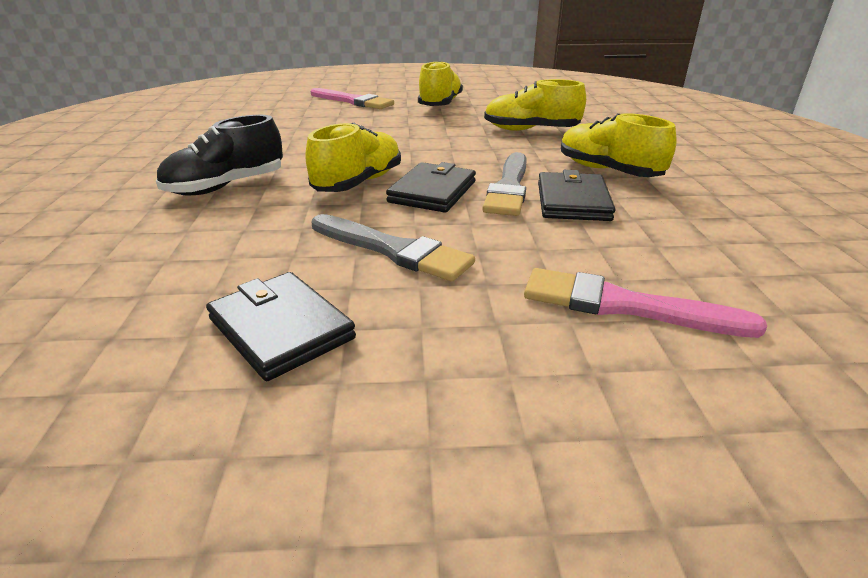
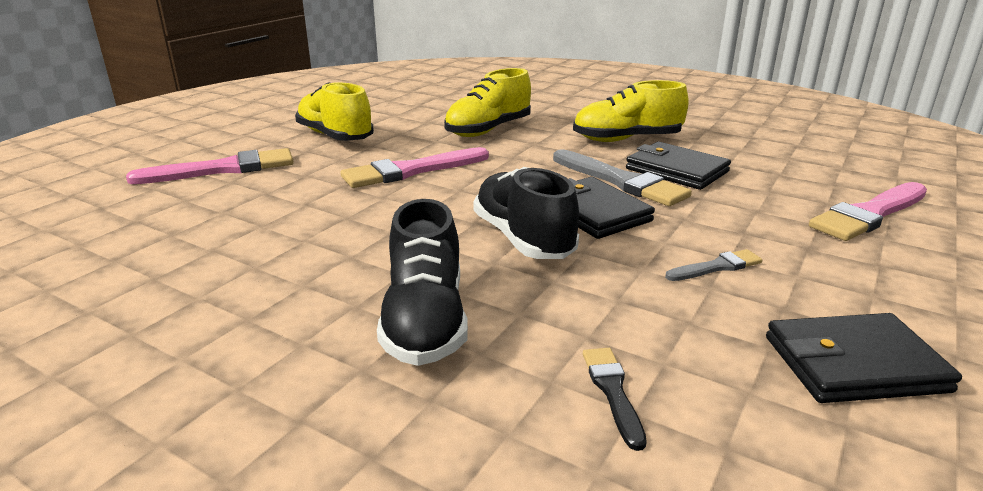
camera: 55 degrees left, 5 degrees down
(184, 249) = (613, 391): none -> black brush
(358, 183) = (523, 239): yellow shoe -> black shoe
(393, 250) = (716, 267): grey brush -> grey brush, size x0.52
(419, 132) = (411, 171): none -> pink brush

